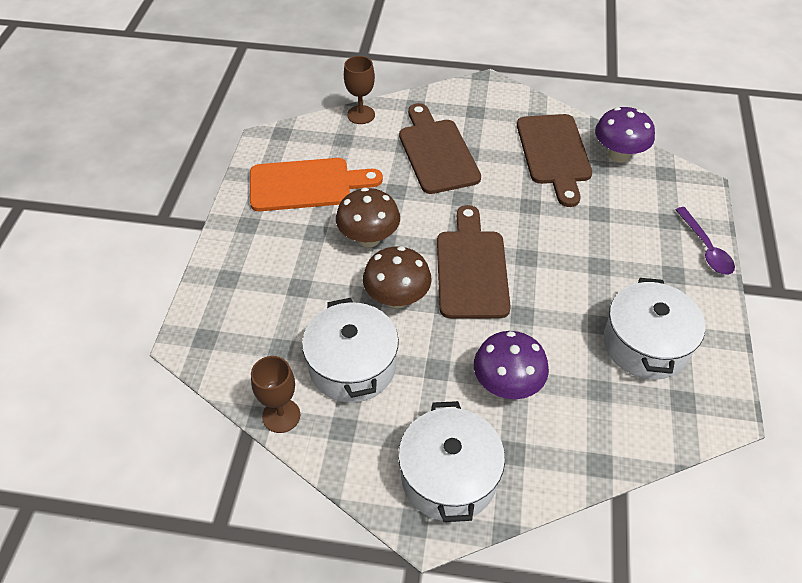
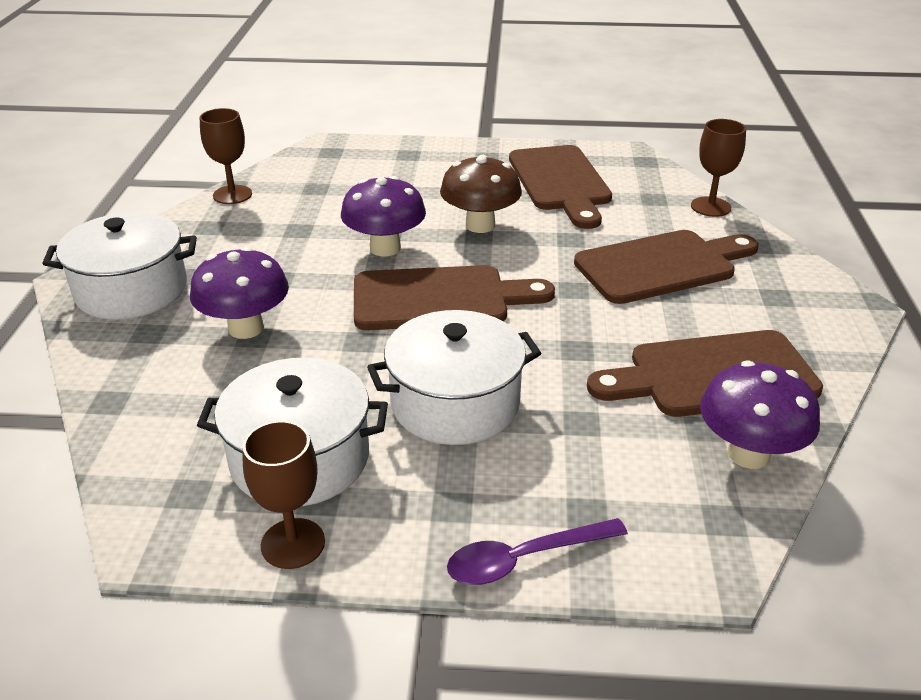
camera: 85 degrees right, 15 degrees down
(307, 185) = (560, 182): orange cutting board -> brown cutting board
(352, 366) = (288, 227): white pot -> white pot (455, 403)
(397, 298) = (385, 248): brown mushroom -> purple mushroom
(714, 344) = (293, 543): none -> brown goblet

